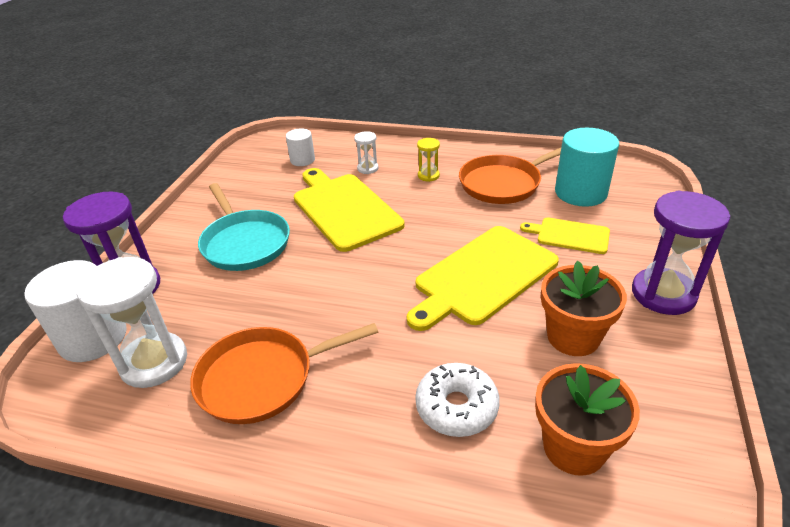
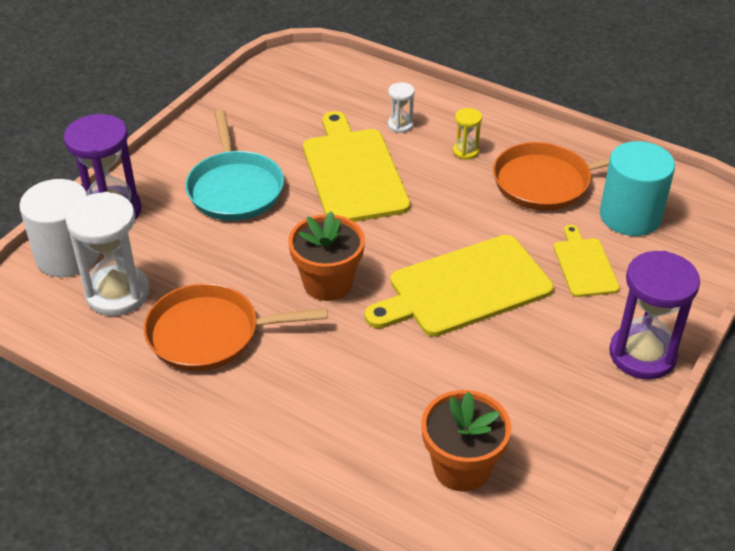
camera: 15 degrees right, 5 degrees up
(302, 160) = (330, 96): white cylinder -> none
(456, 407) = (374, 406): white donut -> none
(569, 235) = (584, 265): yellow cutting board -> yellow cutting board turned 45 degrees clockwise
(573, 337) = (520, 372): orange flower pot -> orange flower pot (328, 283)

